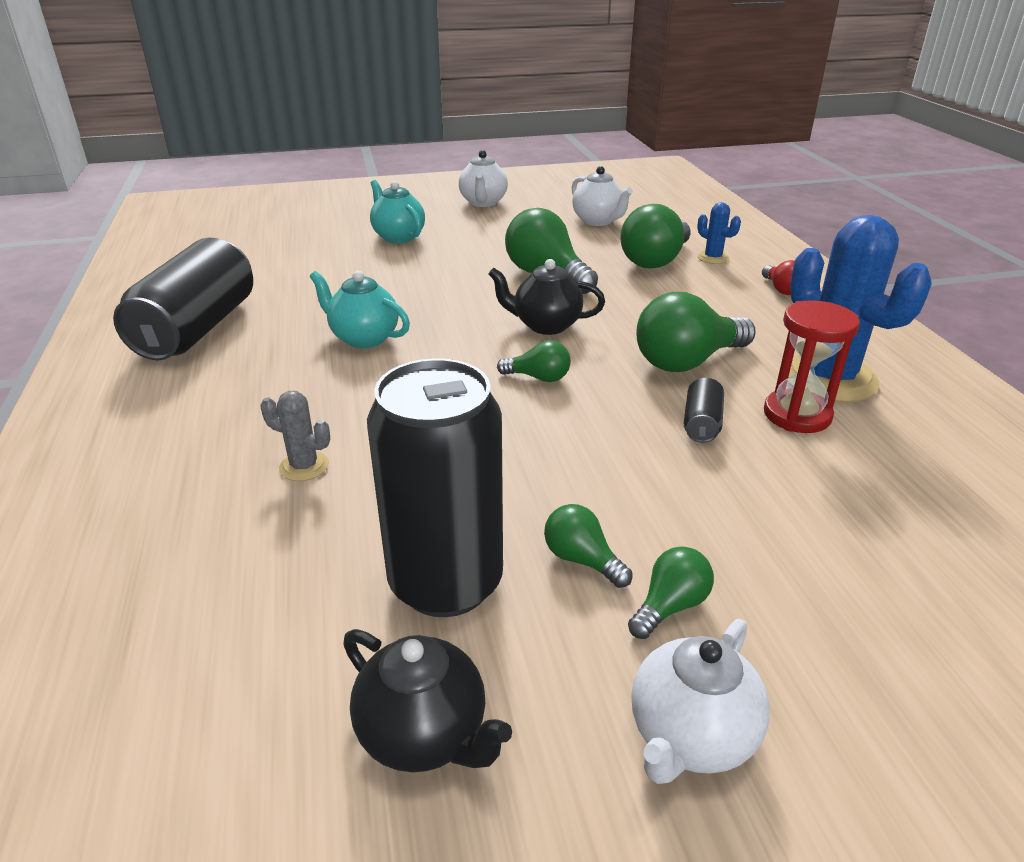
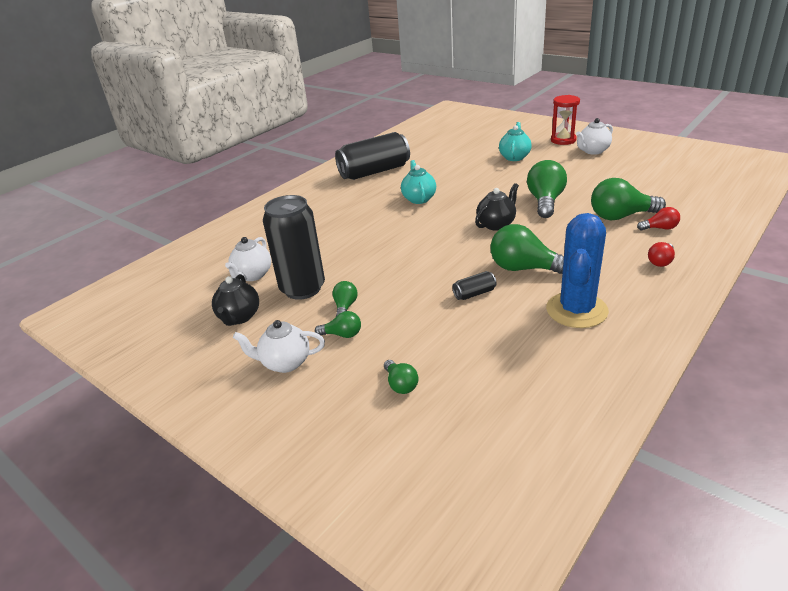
camera: 55 degrees right, 0 degrees up
(304, 466) = (326, 235): grey cactus -> none
(538, 377) = (450, 244): green light bulb -> green light bulb (401, 385)
(546, 325) = (496, 224): black teapot -> black teapot turned 75 degrees clockwise
(598, 221) = (637, 183): white teapot -> white teapot (252, 275)
(713, 258) = (660, 228): blue cactus -> red light bulb
(797, 415) = (523, 314): red hourglass -> red hourglass (563, 140)

